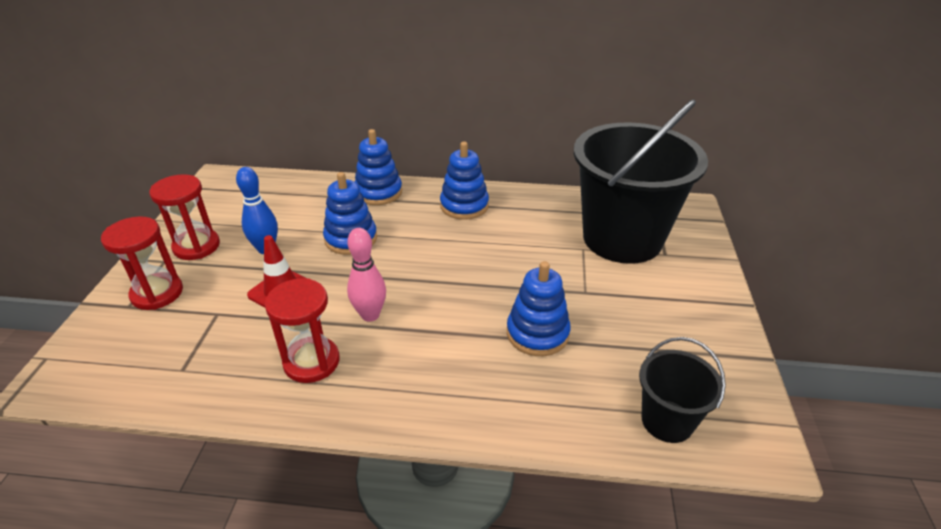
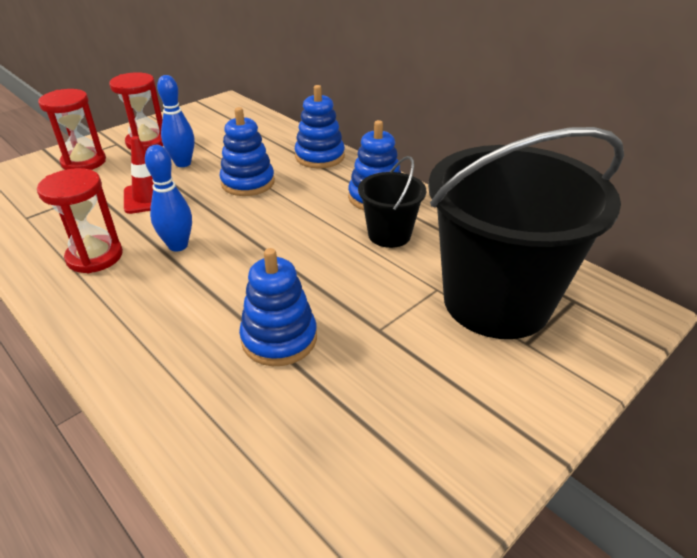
camera: 40 degrees right, 0 degrees up
(370, 315) = (178, 246): pink bowling pin -> blue bowling pin
(667, 421) = (276, 506): black bucket -> black bucket (389, 235)

